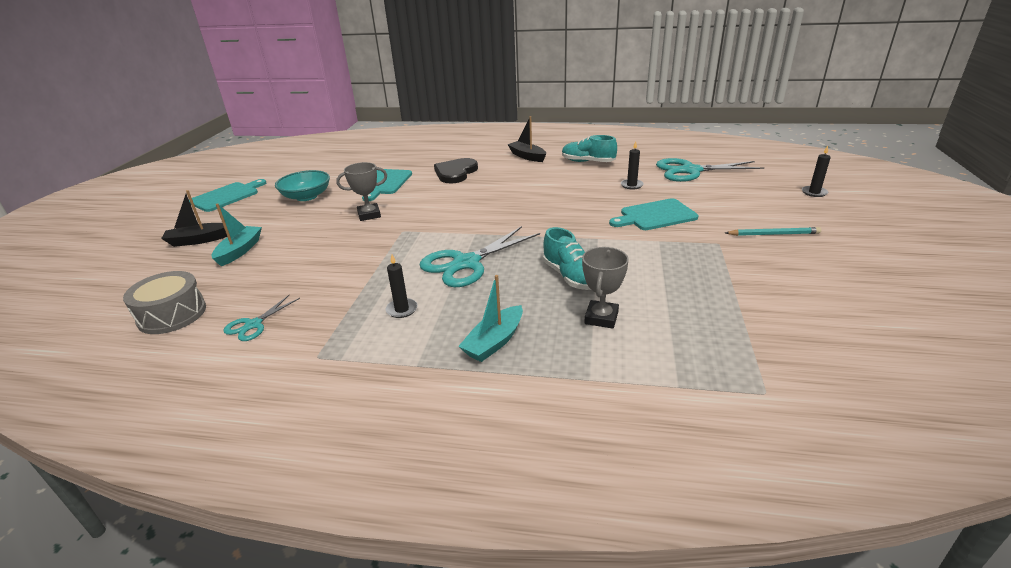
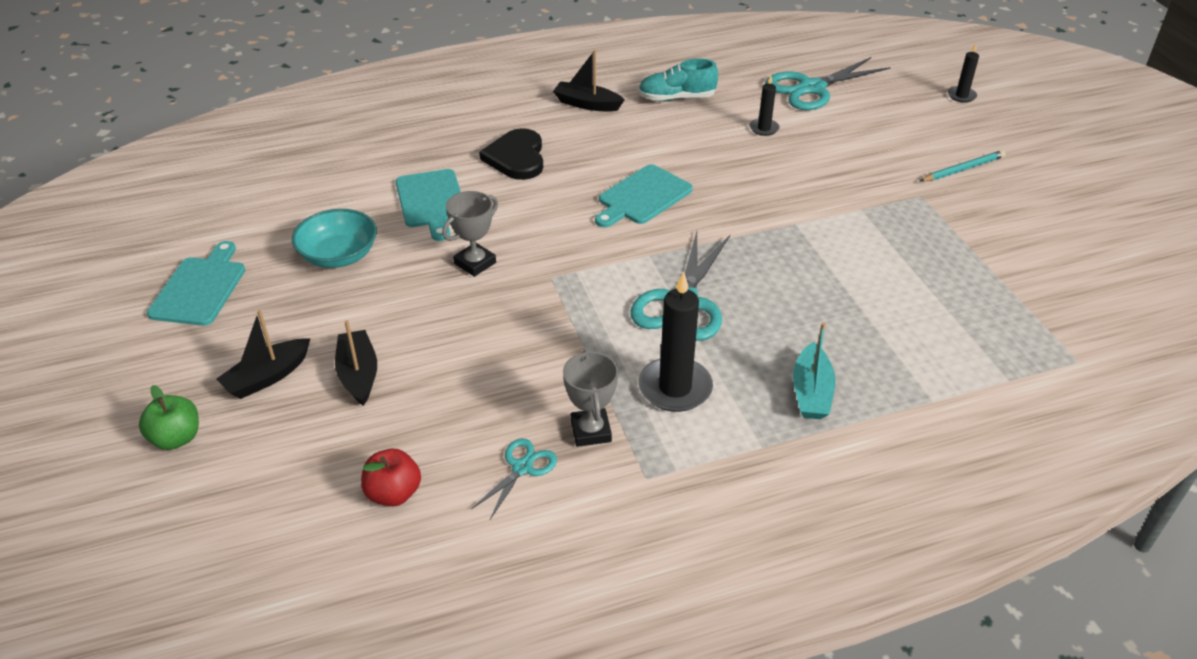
camera: 30 degrees left, 10 degrees up
(122, 255) = (176, 438): none -> green apple
(172, 314) = (393, 493): grey drum -> red apple
(239, 251) = (358, 375): turquoise boat -> black boat
(253, 325) = (522, 468): turquoise scissors -> turquoise scissors turned 150 degrees counterclockwise
(402, 309) = (675, 388): black candle -> black candle, size x1.88
(570, 276) = (812, 286): turquoise shoe -> none
(601, 318) = (886, 328): grey trophy -> grey trophy (591, 431)
(655, 215) = (828, 172): turquoise cutting board -> turquoise cutting board (642, 197)

